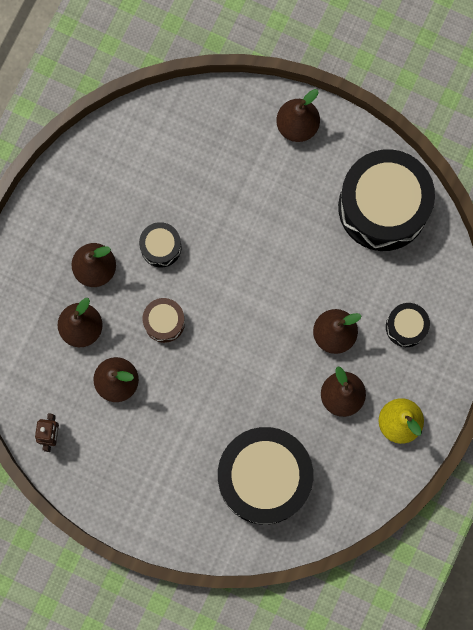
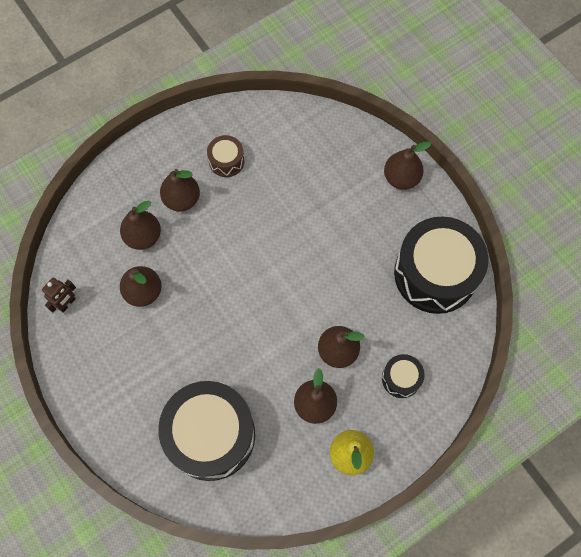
camera: 30 degrees right, 10 degrees down
(161, 247) = (241, 210): black drum -> none
(164, 322) = (208, 267): brown drum -> brown drum (226, 161)

